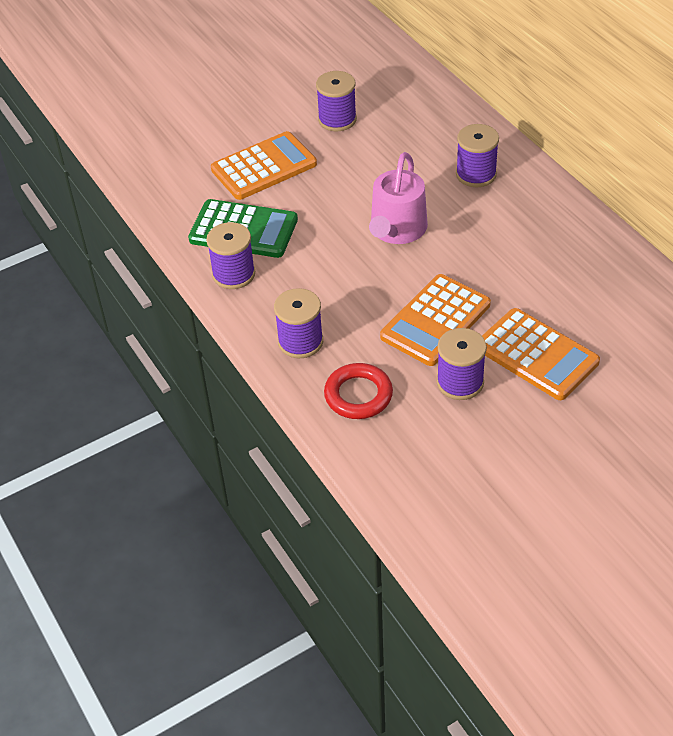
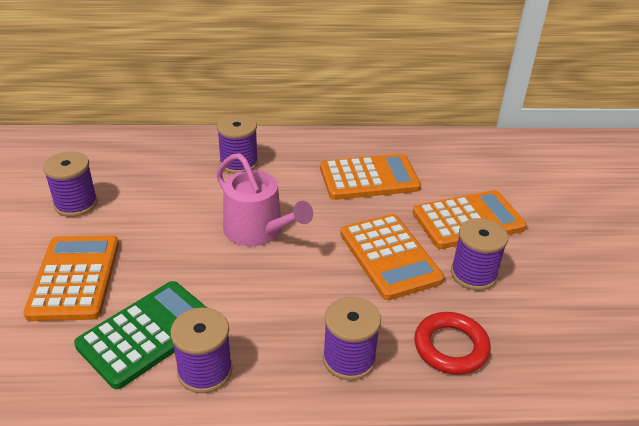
camera: 65 degrees left, 10 degrees down
(537, 264) = (369, 178): none -> orange calculator

